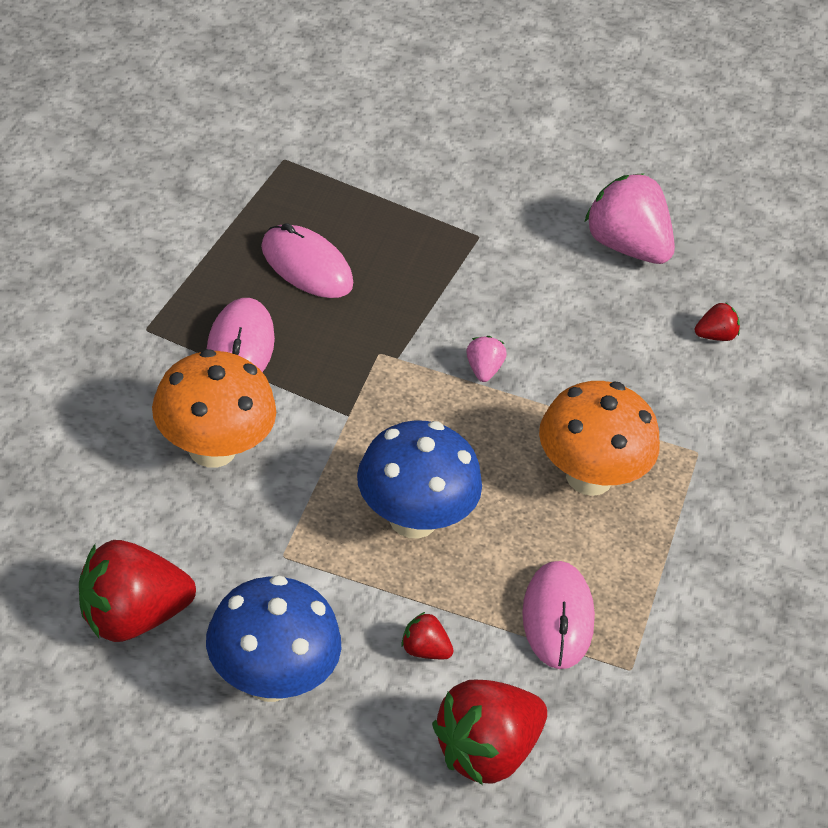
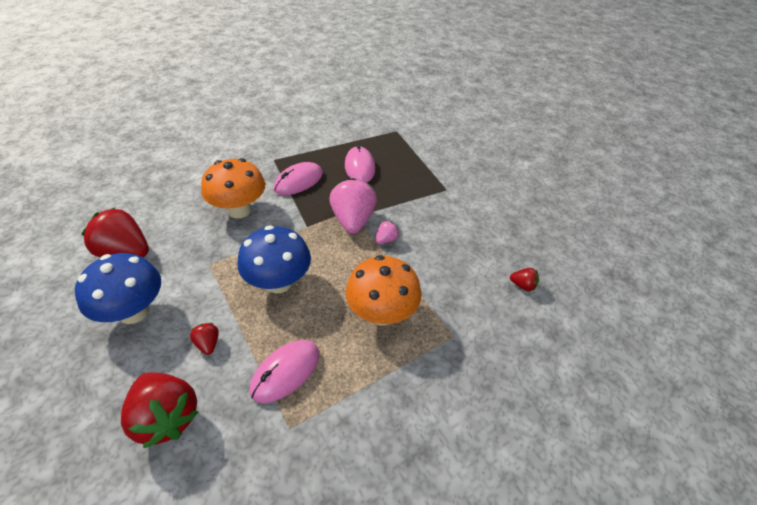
camera: 45 degrees right, 0 degrees up
(485, 753) = (167, 417): red strawberry -> red strawberry turned 135 degrees counterclockwise
(626, 246) = (514, 224): pink strawberry -> pink strawberry (353, 220)

